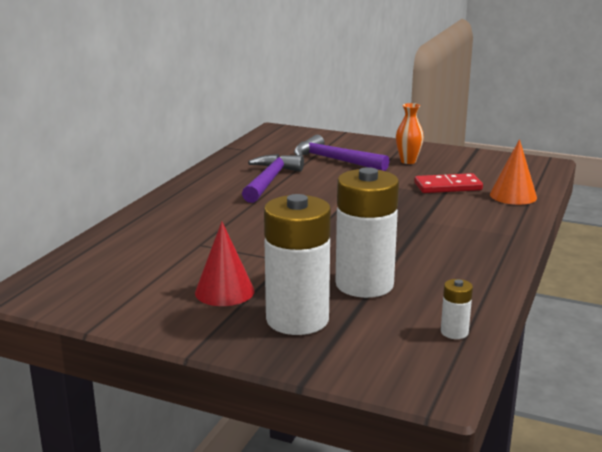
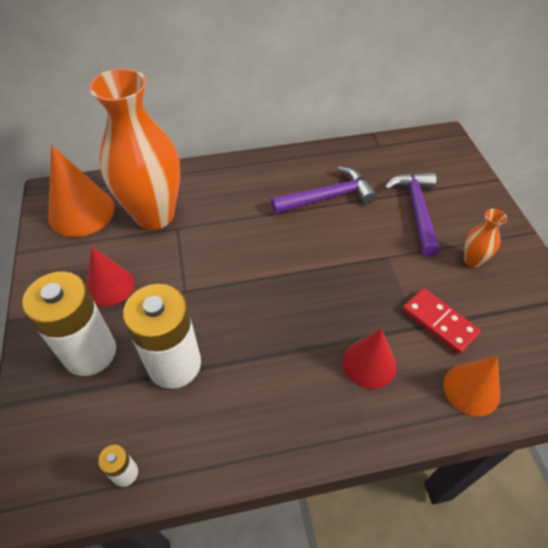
camera: 55 degrees right, 30 degrees up
(89, 282) = (81, 212): none -> orange cone
(163, 249) = (154, 215): none -> orange vase
(456, 217) = (369, 363): none -> red cone

